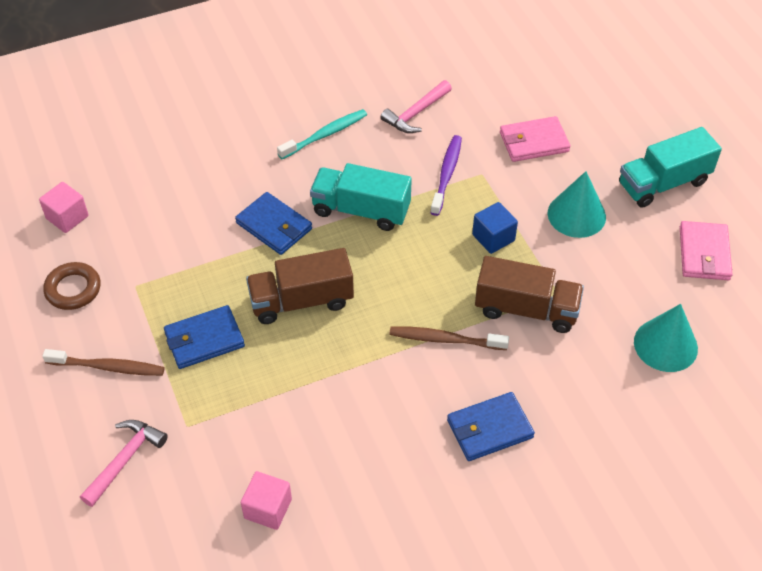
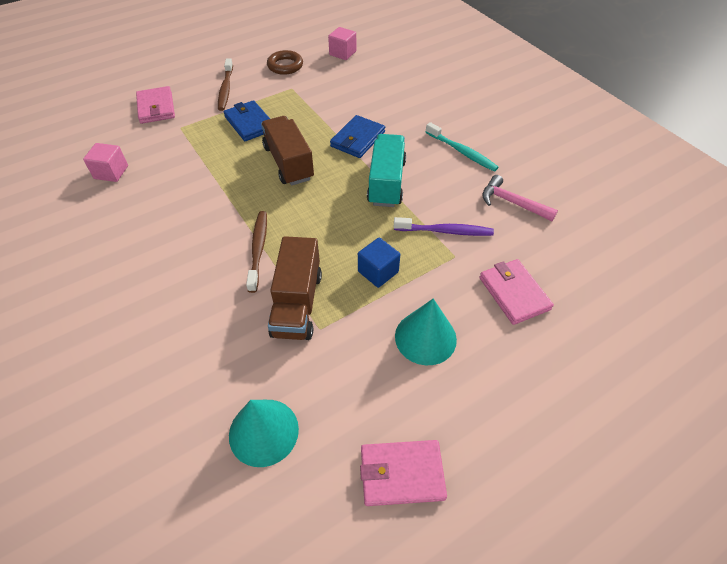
camera: 80 degrees right, 0 degrees up
(125, 460) = (156, 107): pink hammer -> pink wallet
(489, 429) = (167, 288): blue wallet -> none
(663, 183) = (500, 424): turquoise truck -> none

